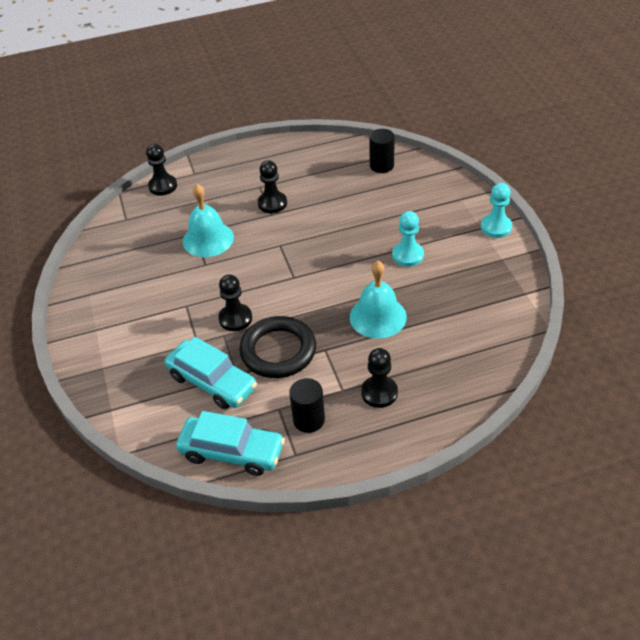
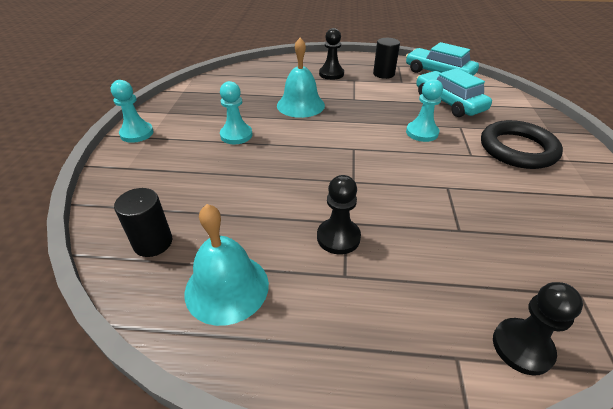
camera: 160 degrees left, 5 degrees down
(208, 239) = (441, 215): turquoise bell -> turquoise bell (227, 287)
(235, 318) = (422, 133): black pawn -> turquoise pawn
(278, 351) = (391, 106): black ring -> black ring (517, 149)

